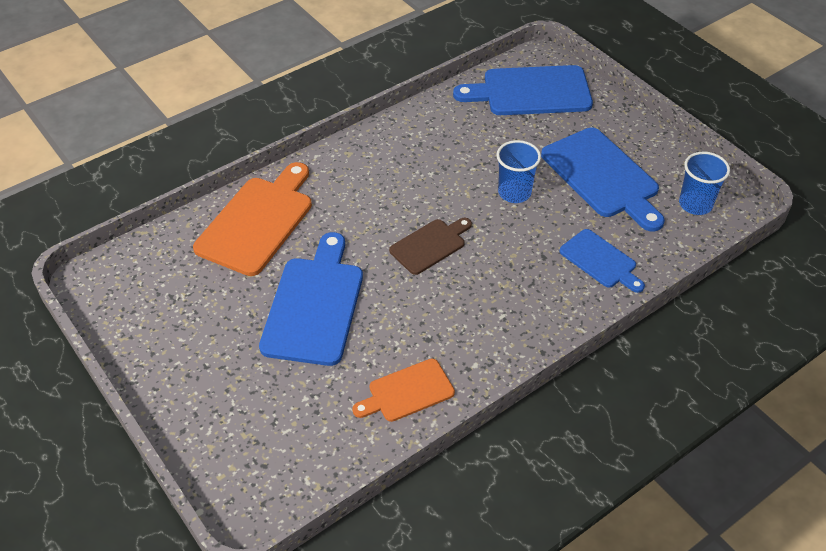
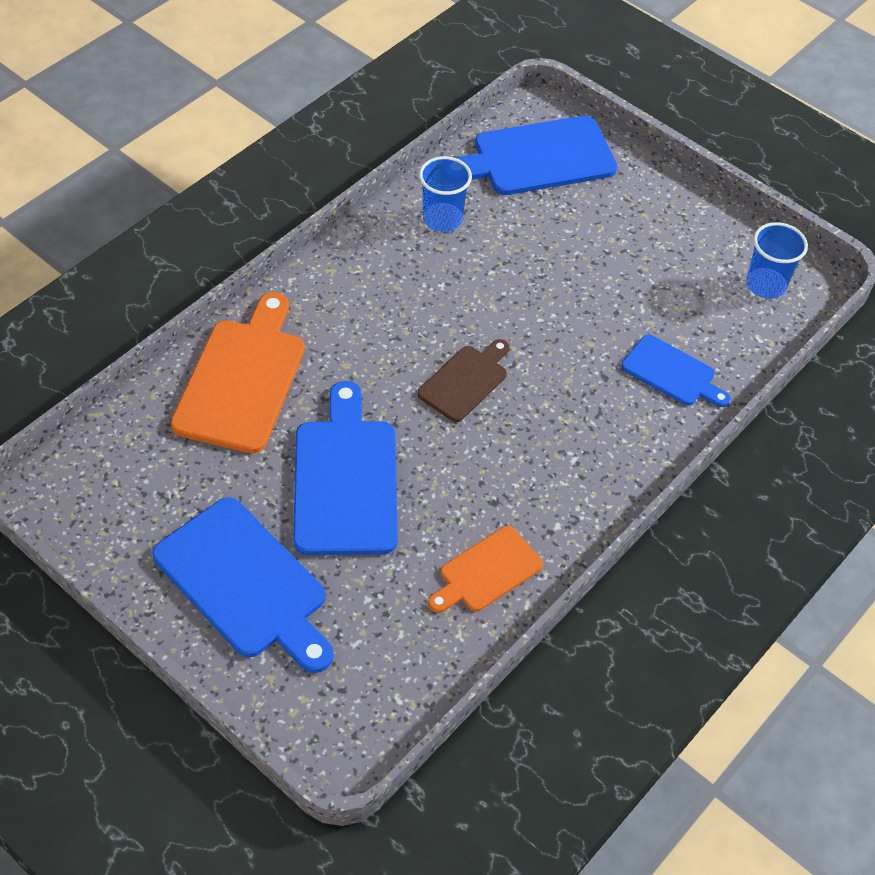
camera: 15 degrees left, 5 degrees up
(514, 193) = (550, 298): blue cup -> blue cup (442, 219)
(603, 176) = (650, 262): blue cutting board -> blue cutting board (245, 583)

